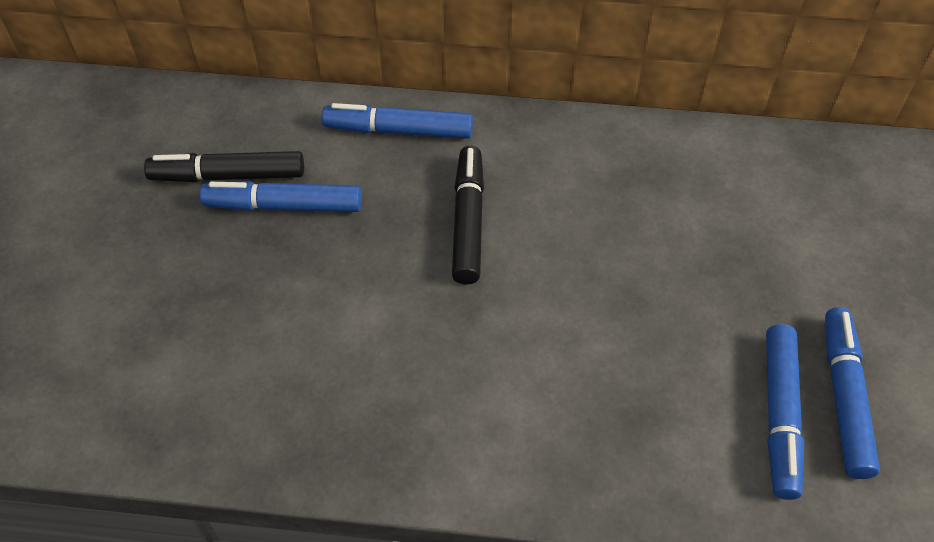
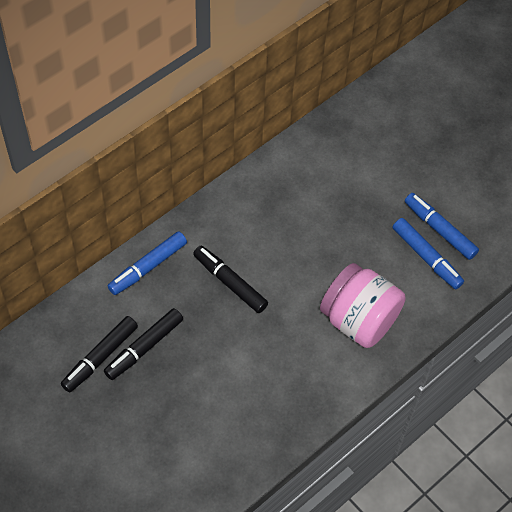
camera: 50 degrees left, 5 degrees up
(284, 206) = (144, 347): blue marker -> black marker
(579, 408) = (359, 320): none -> pink jar

